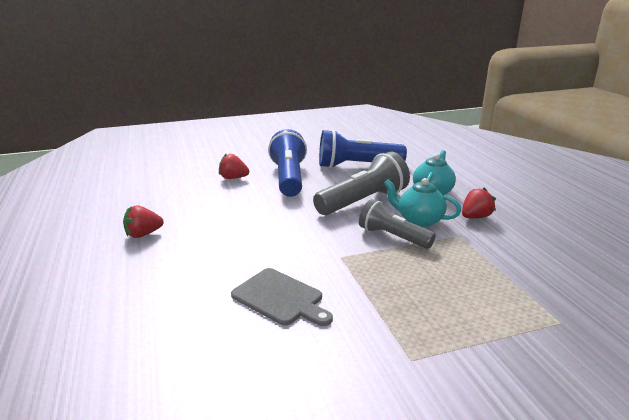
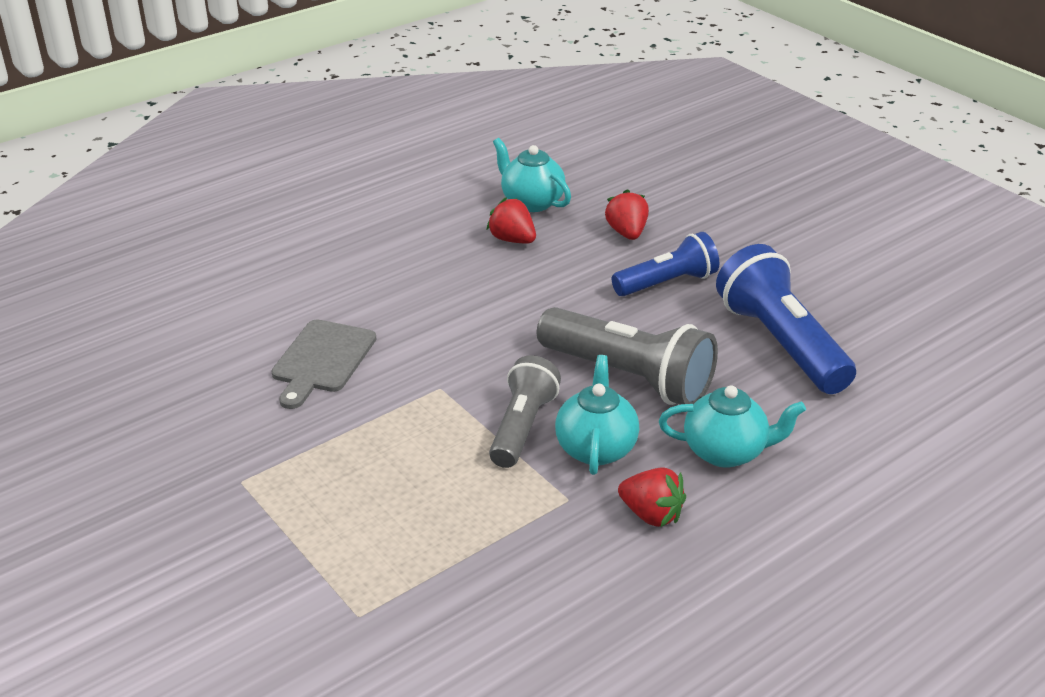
camera: 70 degrees right, 10 degrees up
(143, 234) = (416, 221): red strawberry -> red strawberry (512, 240)
(171, 195) = (531, 202): none -> turquoise teapot
(289, 178) = (667, 283): blue flashlight -> blue flashlight, size x0.65

